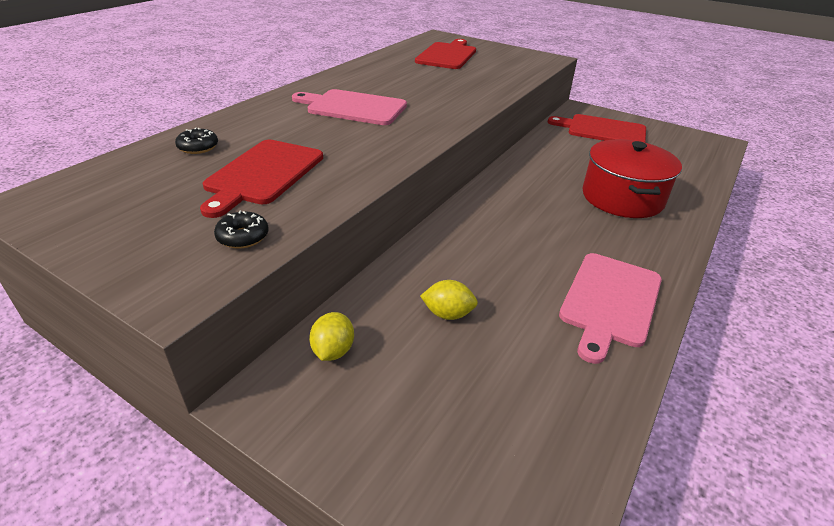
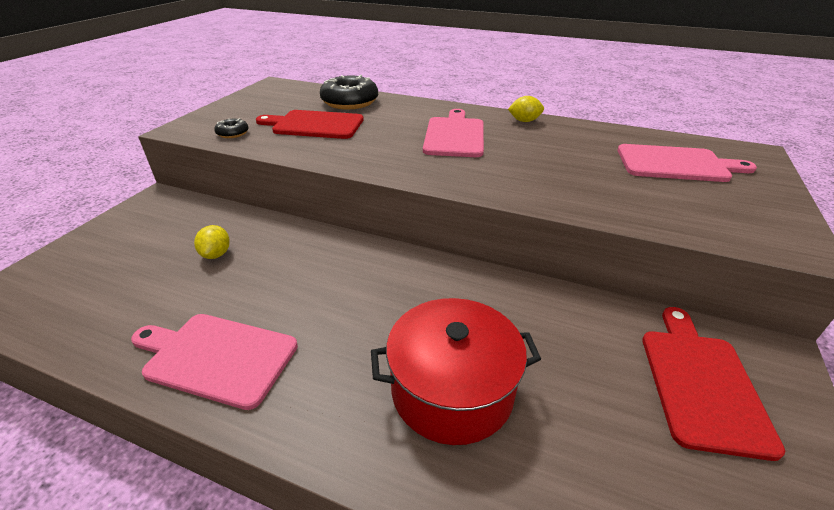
camera: 80 degrees right, 0 degrees up
(198, 147) = (350, 102): black donut -> black donut, size x2.08
(333, 351) = (189, 213): yellow lemon -> yellow lemon (524, 121)
(447, 55) = (676, 164): red cutting board -> pink cutting board

